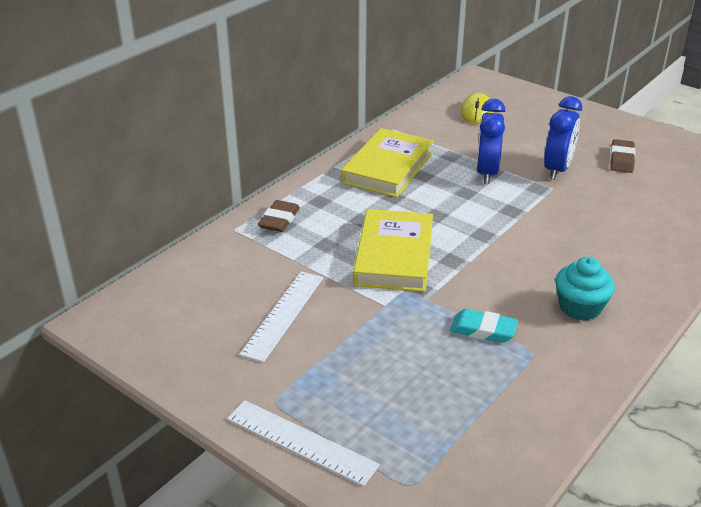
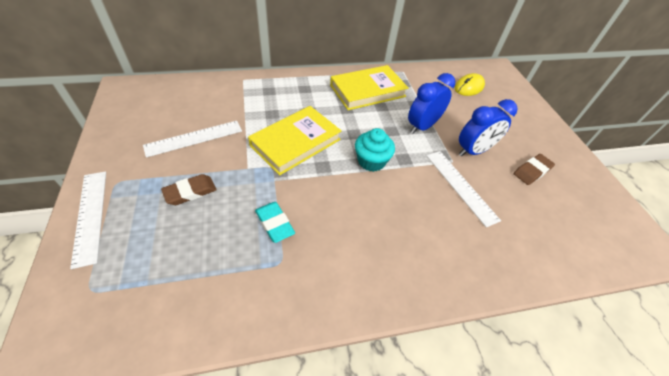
camera: 35 degrees right, 15 degrees up
(279, 220) = (270, 87): brown eraser -> brown eraser (190, 192)
(580, 307) = (355, 255): turquoise cupcake -> turquoise cupcake (371, 161)
(585, 204) = (460, 186): none -> white ruler

